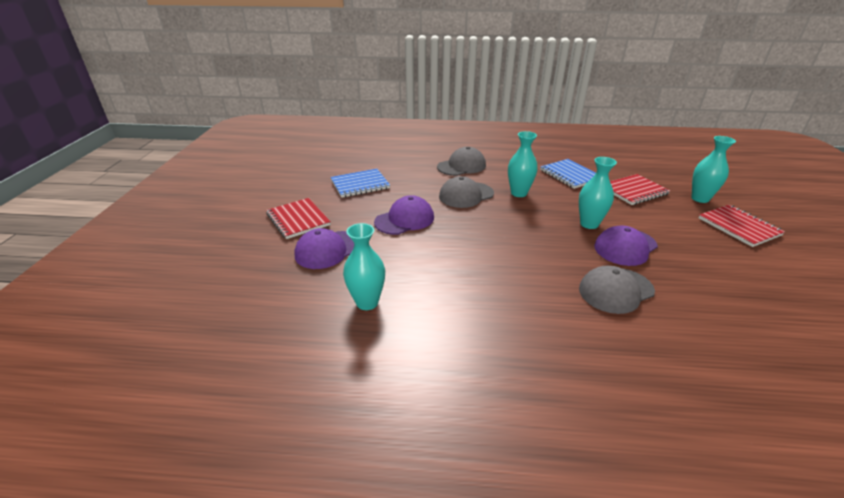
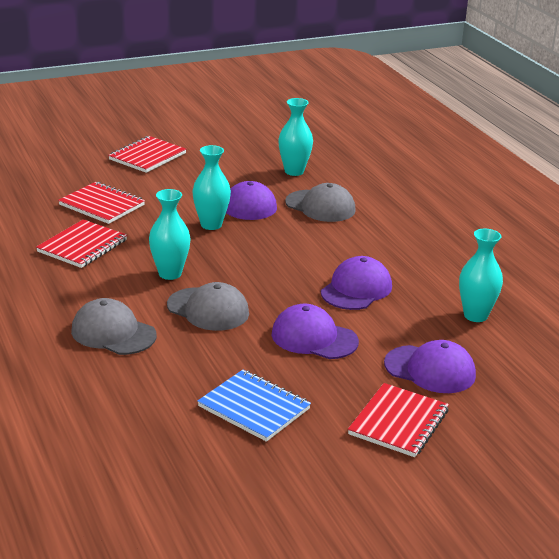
camera: 120 degrees left, 5 degrees down
(451, 257) = (356, 289): none -> purple cap
(570, 175) = (82, 246): blue notebook -> red notebook
(700, 198) = (93, 171): turquoise vase -> turquoise vase (294, 171)

